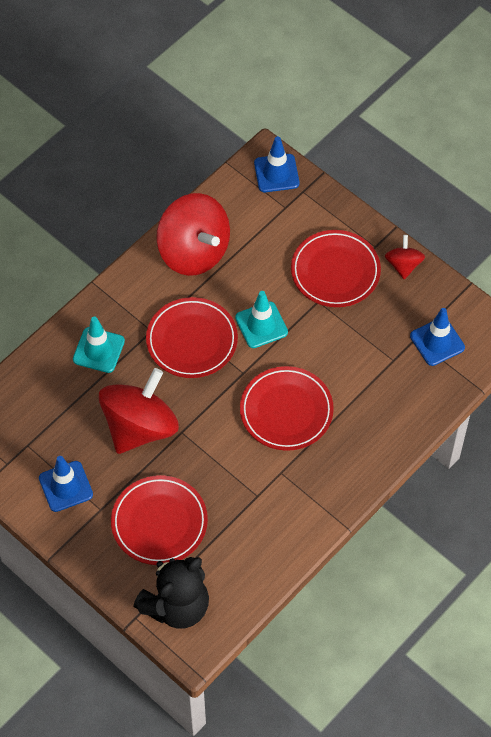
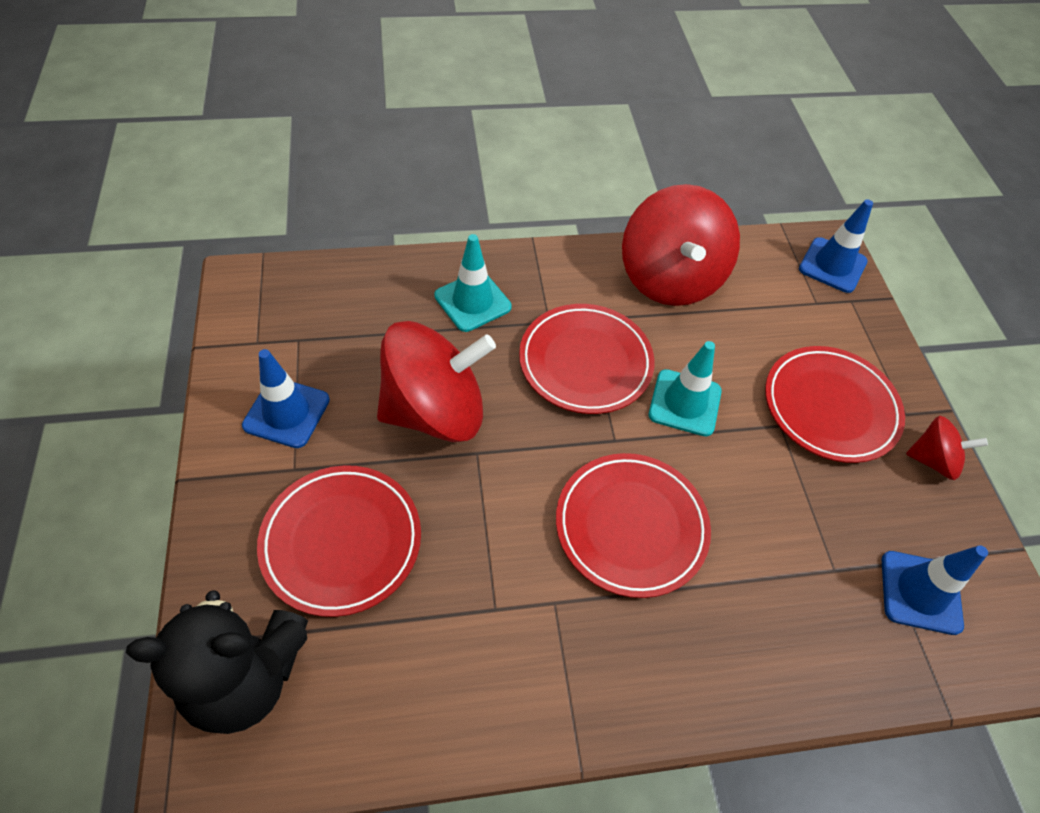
camera: 35 degrees right, 5 degrees down
(403, 265) = (932, 460): red spinning top -> red spinning top turned 60 degrees clockwise

